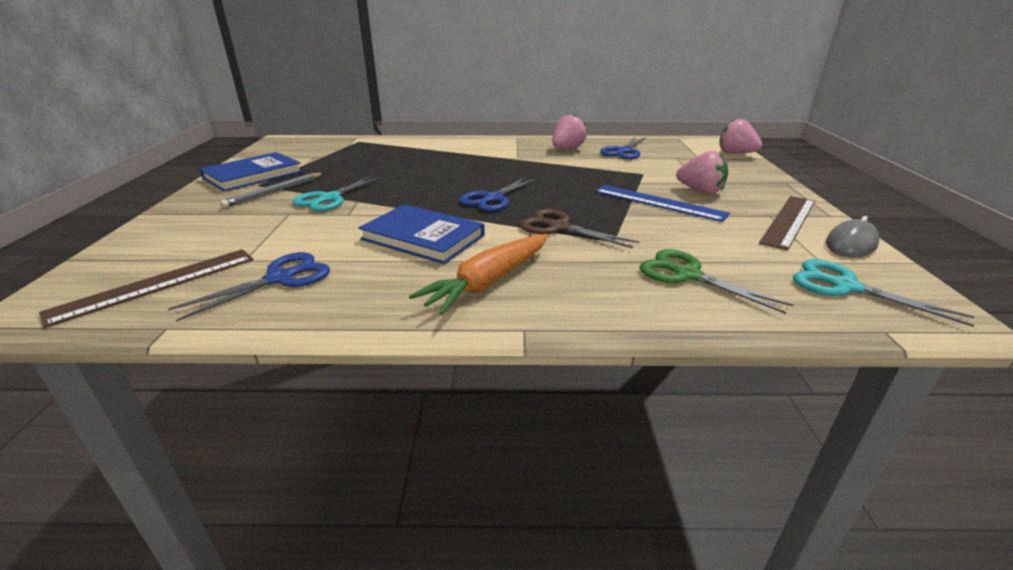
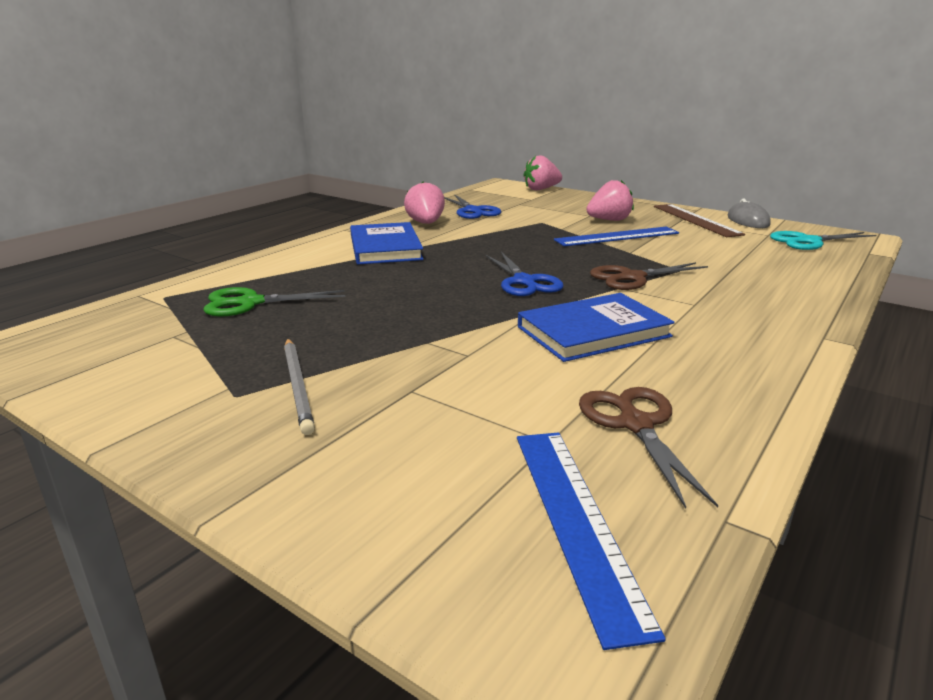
camera: 55 degrees left, 5 degrees down
(156, 285) = (577, 520): brown ruler -> blue ruler
(253, 175) = (175, 392): blue book -> blue book (385, 247)
(280, 278) = (635, 424): blue scissors -> brown scissors
(329, 198) = (393, 355): turquoise scissors -> none
(488, 282) = (727, 329): orange carrot -> none
(687, 275) = (763, 268): green scissors -> green scissors (250, 303)

